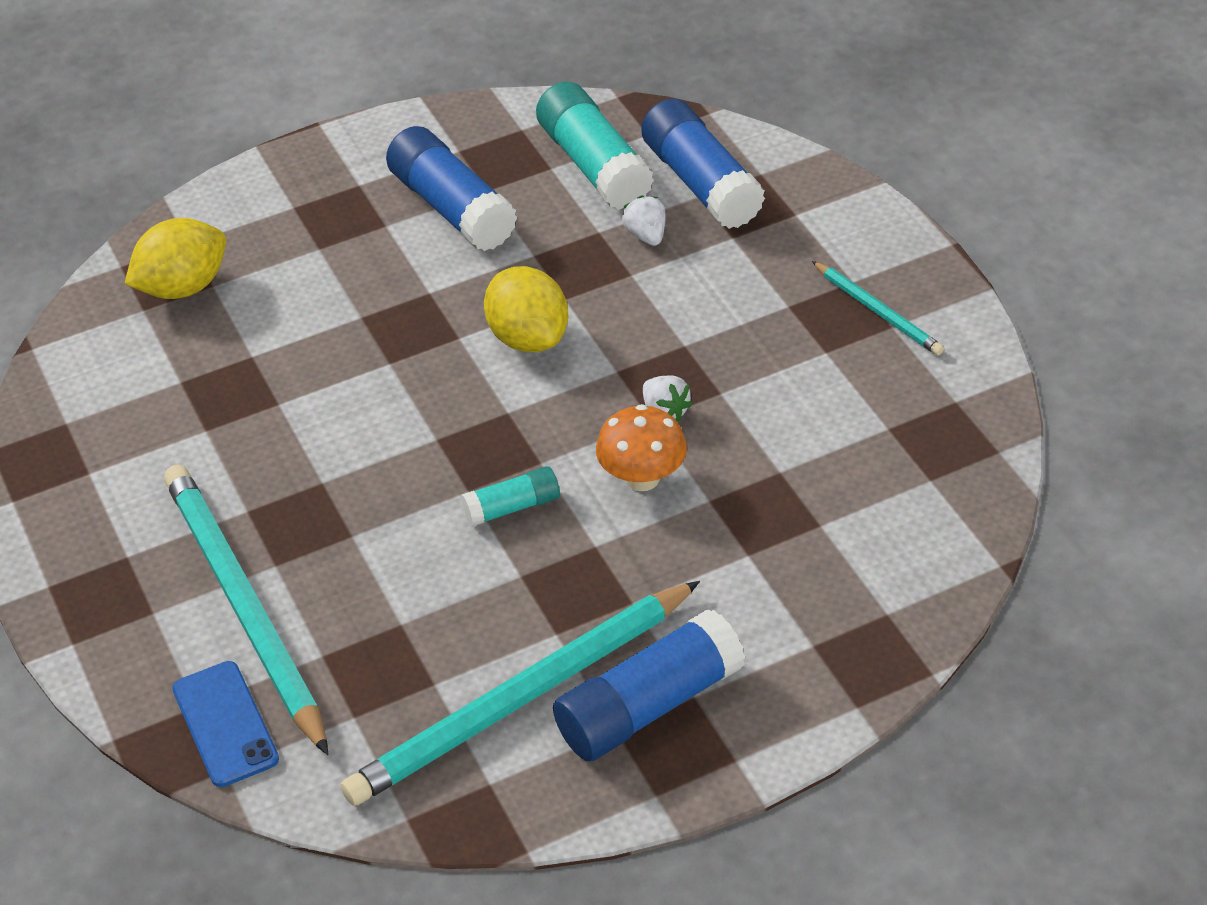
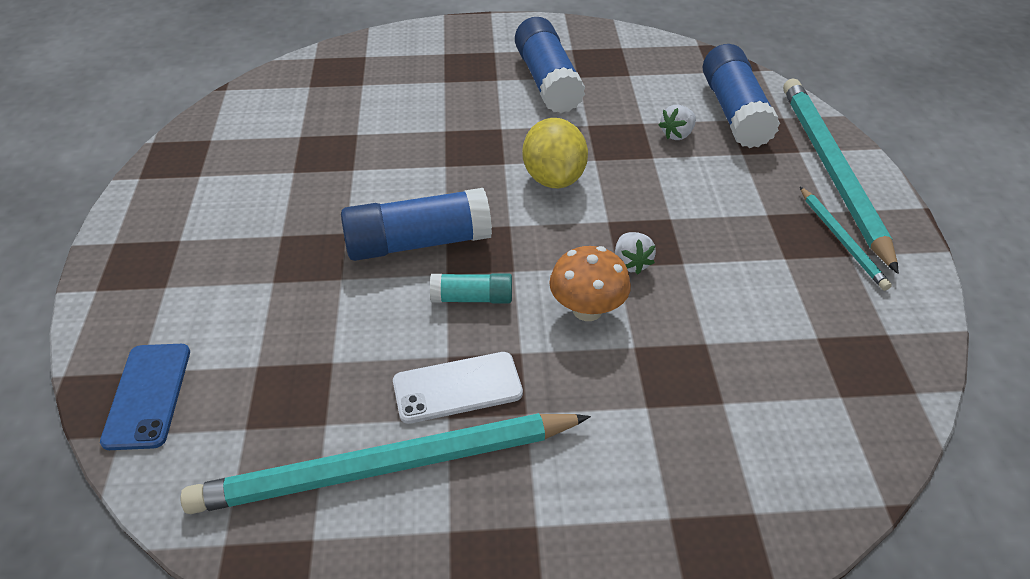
camera: 20 degrees right, 0 degrees up
(183, 287) = (343, 80): yellow lemon -> none
(244, 607) = (228, 306): turquoise pencil -> turquoise pencil (831, 170)
(549, 602) = (457, 388): none -> white phone
(594, 165) = (661, 81): turquoise glue stick -> none
(646, 235) = (677, 134): white strawberry -> white strawberry turned 135 degrees counterclockwise
(649, 706) = (491, 519): blue glue stick -> blue glue stick (418, 242)

